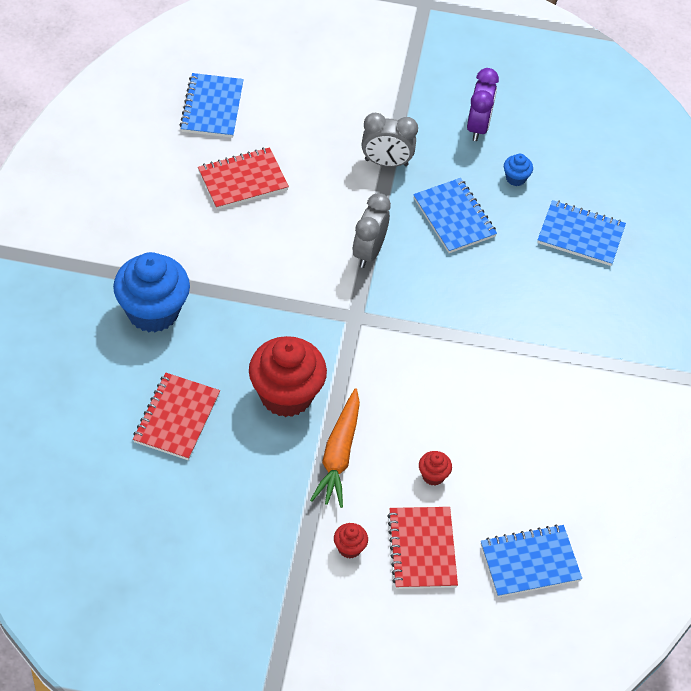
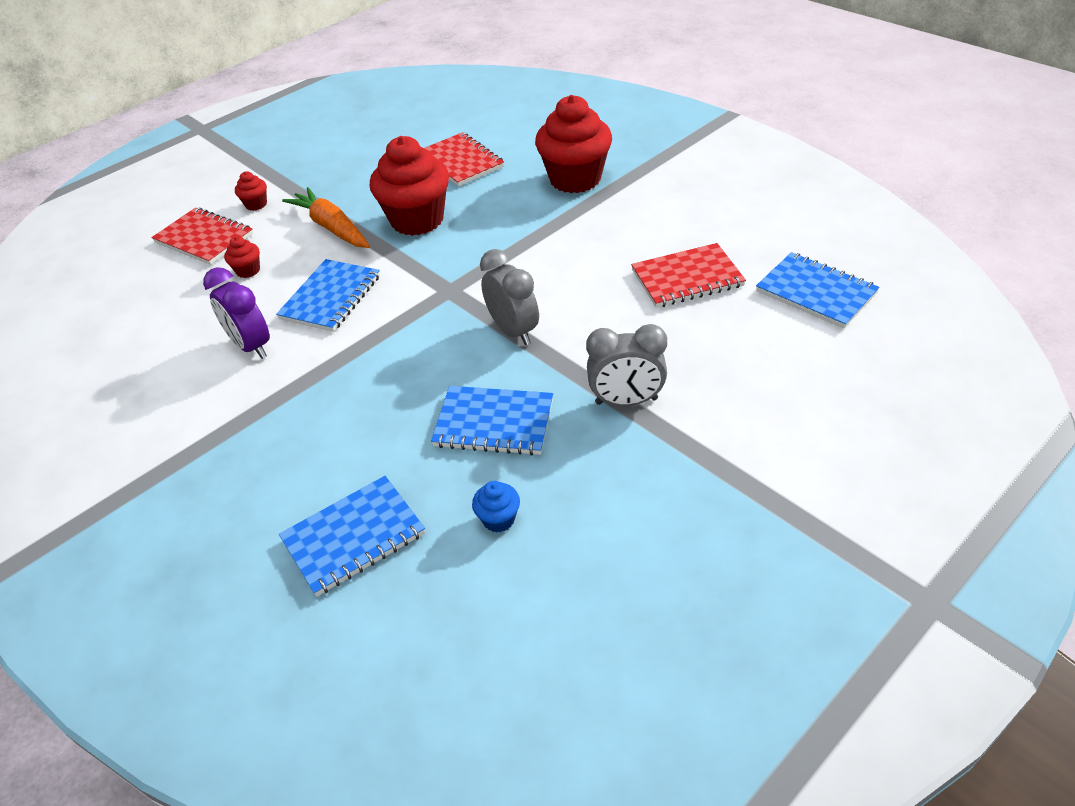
camera: 135 degrees right, 10 degrees down
(153, 311) = (575, 179): blue cupcake -> red cupcake
(243, 180) = (687, 278): red notebook -> red notebook turned 60 degrees clockwise
(386, 162) = (626, 401): grey clock -> grey clock turned 135 degrees counterclockwise
(478, 126) = (618, 527): purple clock -> purple clock (252, 346)
(530, 563) = (111, 291): blue notebook -> blue notebook (330, 297)

